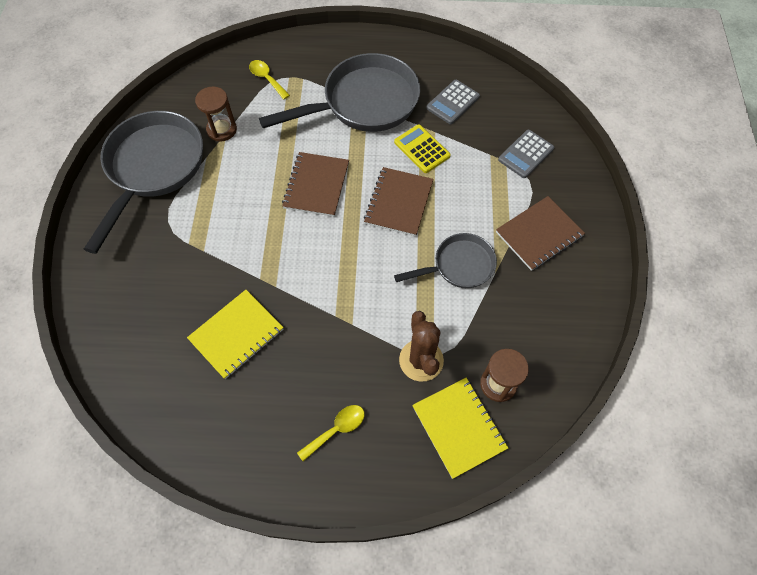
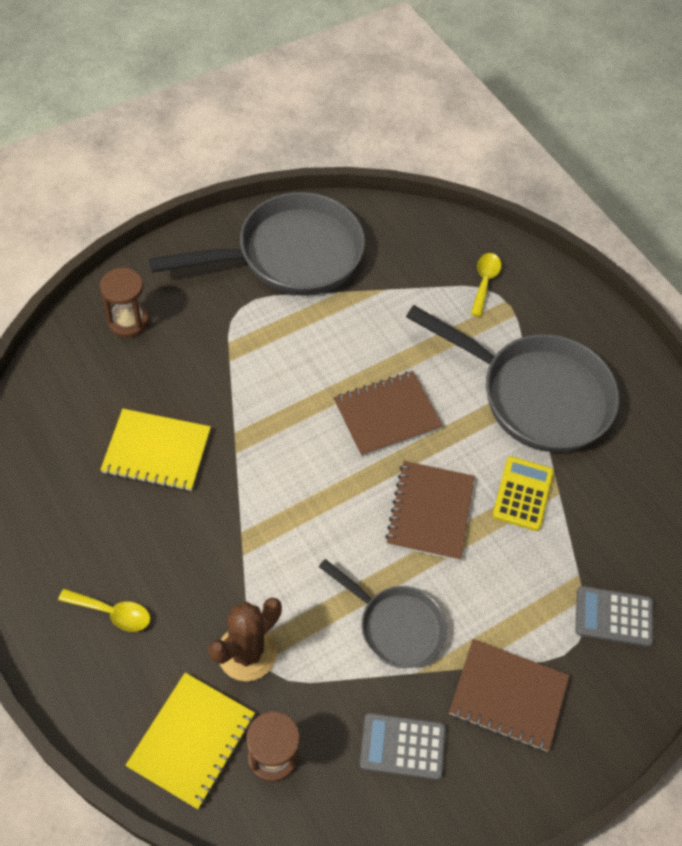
camera: 50 degrees right, 5 degrees down
(222, 130) = (384, 283): brown hourglass -> brown hourglass (128, 321)
(398, 202) = (430, 512): brown notebook -> brown notebook turned 60 degrees counterclockwise
(453, 102) = (619, 489): grey calculator -> grey calculator (402, 746)

